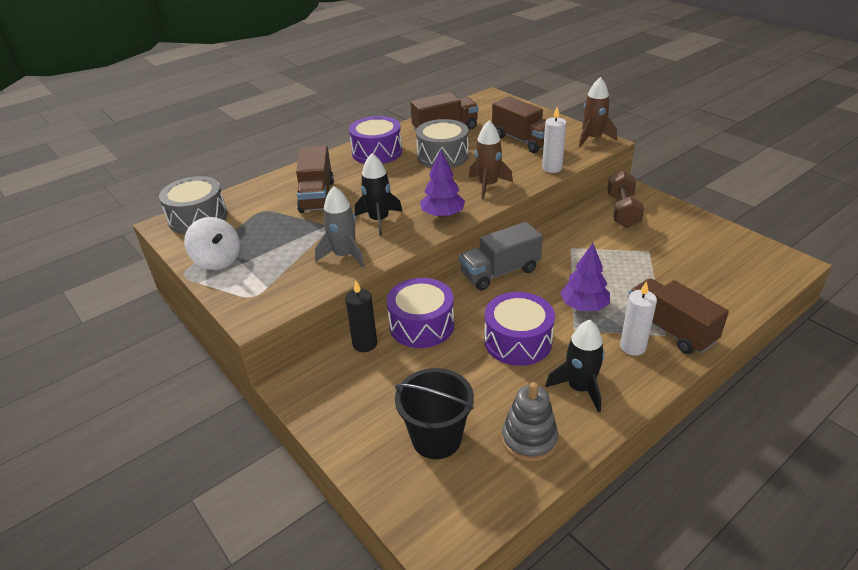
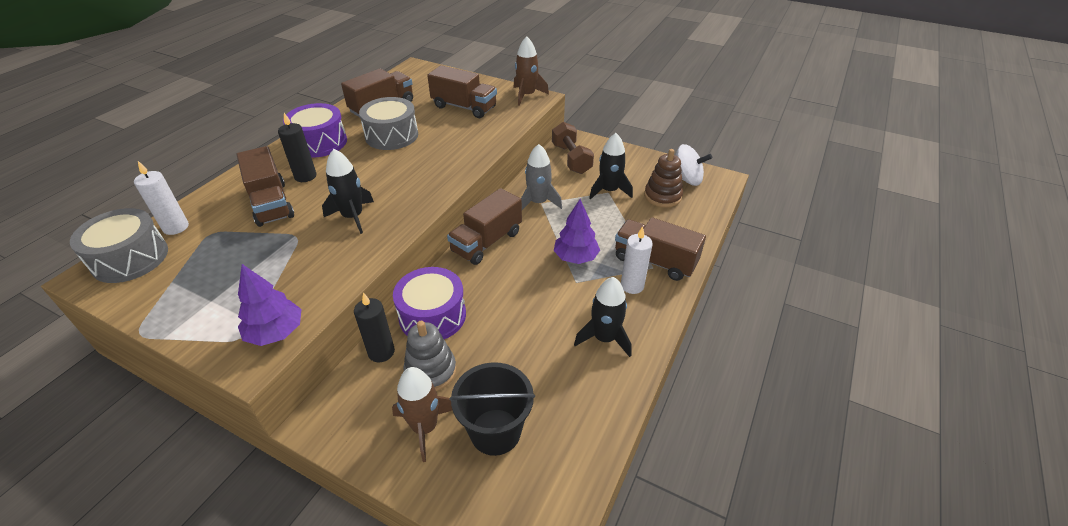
camera: 25 degrees left, 5 degrees up
(217, 260) = (178, 305): white spinning top -> white spinning top (686, 179)
(344, 255) = (330, 264): grey rocket -> grey rocket (538, 202)
(353, 179) = (305, 176): none -> black candle
(442, 215) = (417, 198): purple tree -> purple tree (276, 333)
(488, 185) = (450, 158): brown rocket -> brown rocket (425, 427)
(500, 272) = (487, 242): grey truck -> brown truck
(518, 341) = (531, 307): purple drum -> none
(529, 439) = (581, 403): grey stacking toy -> grey stacking toy (431, 371)
(552, 168) = (503, 130): white candle -> white candle (176, 227)
(650, 250) = (609, 191): none -> black rocket
(710, 267) = (662, 196): none -> brown stacking toy

